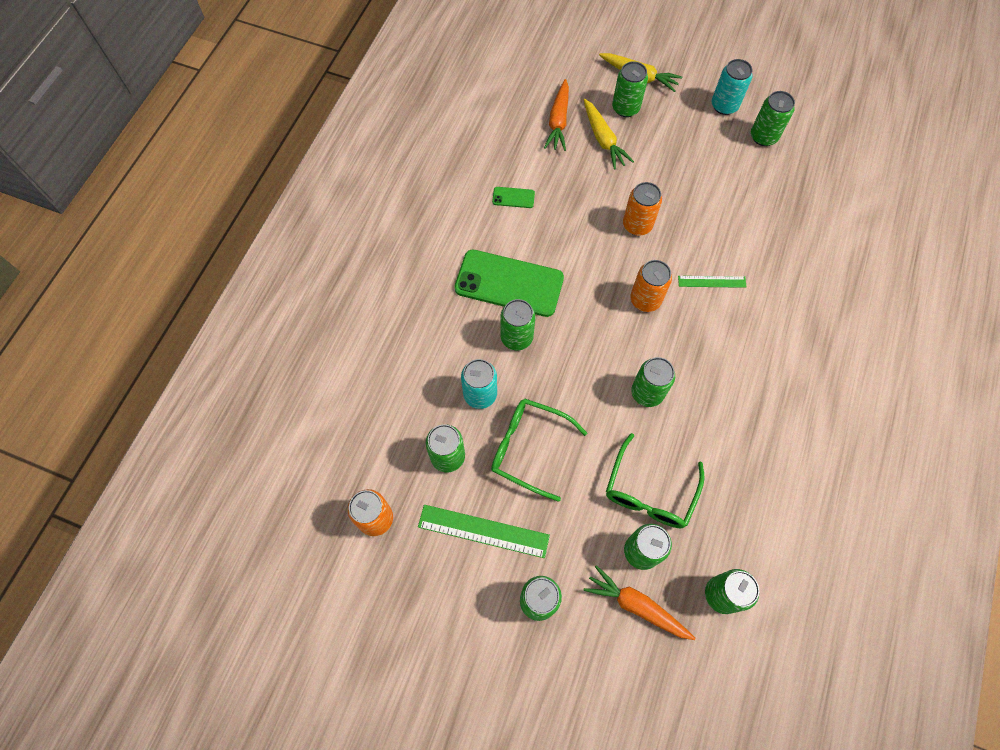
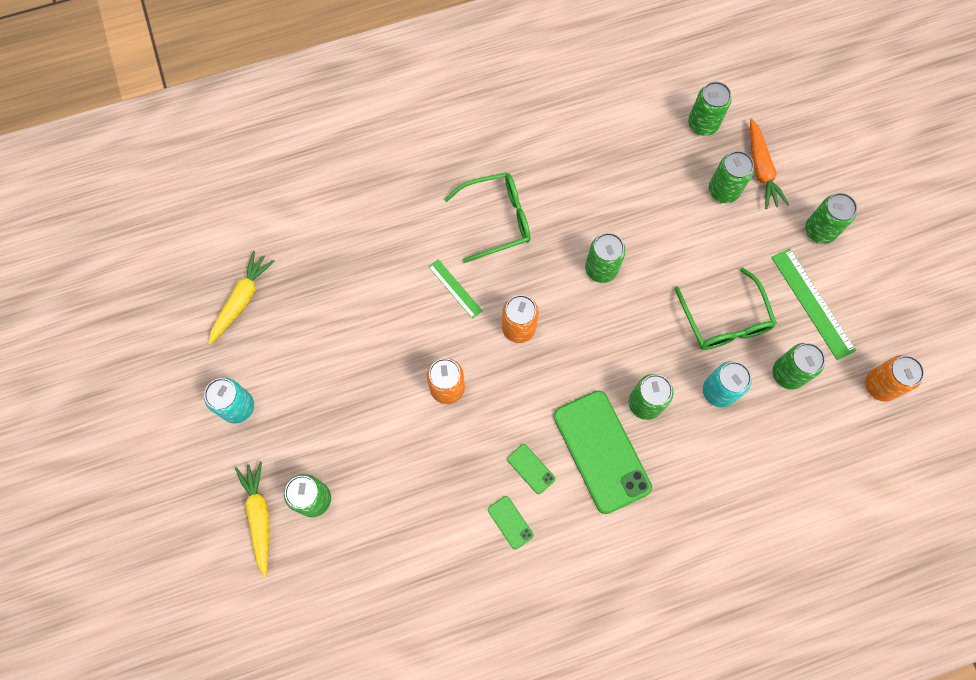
camera: 130 degrees left, 5 degrees up
(536, 233) = (531, 469): none -> green phone
(558, 121) = (383, 553): orange carrot -> none
(603, 139) = (371, 491): yellow carrot -> yellow carrot (242, 300)
(649, 492) = (677, 214): green glasses -> green glasses (497, 219)
(763, 137) = (252, 347): green can -> none

